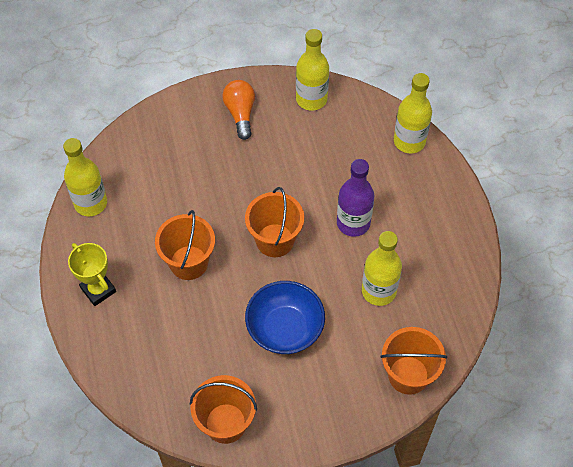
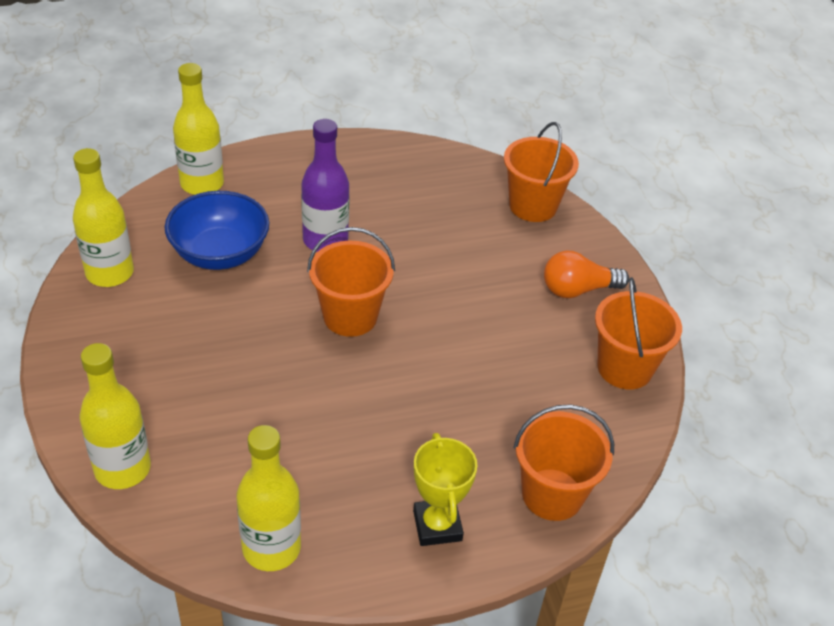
camera: 95 degrees left, 15 degrees down
(98, 290) = (437, 525): yellow trophy -> yellow trophy turned 60 degrees counterclockwise
(189, 262) = (386, 411): orange bucket -> orange bucket (552, 494)
(240, 113) = (119, 352): orange light bulb -> orange light bulb (578, 290)
(285, 329) = (484, 309): blue bowl -> blue bowl (220, 253)
(378, 291) = (425, 223): yellow bottle -> yellow bottle (123, 469)

